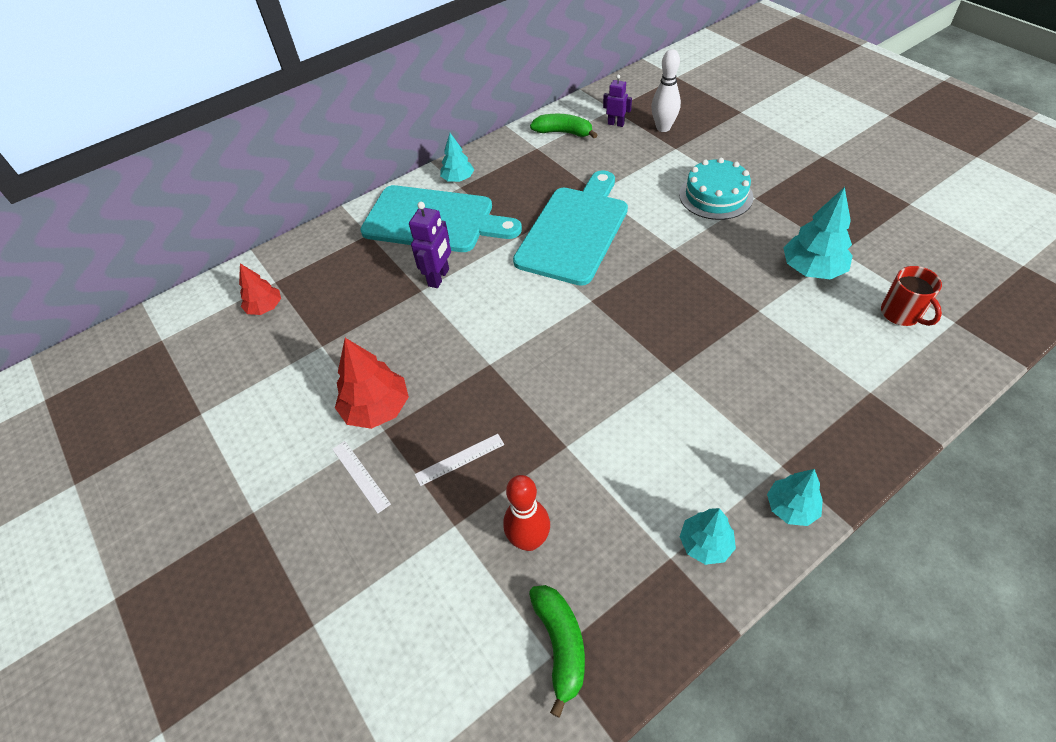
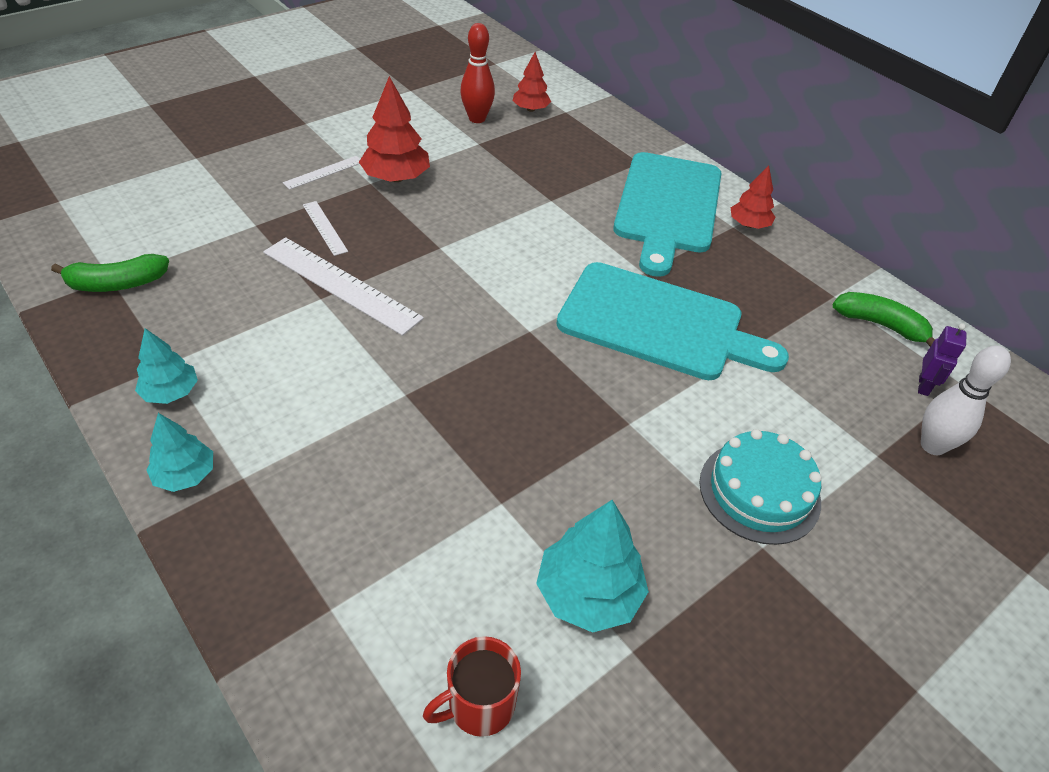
camera: 80 degrees right, 5 degrees down
(439, 277) = (570, 212): purple robot -> none
(458, 179) = (749, 224): turquoise tree -> red tree
(529, 540) = (223, 269): red bowling pin -> red bowling pin (477, 118)
(546, 432) = (341, 284): none -> white ruler
(563, 132) = (880, 325): green banana -> green banana turned 75 degrees counterclockwise

